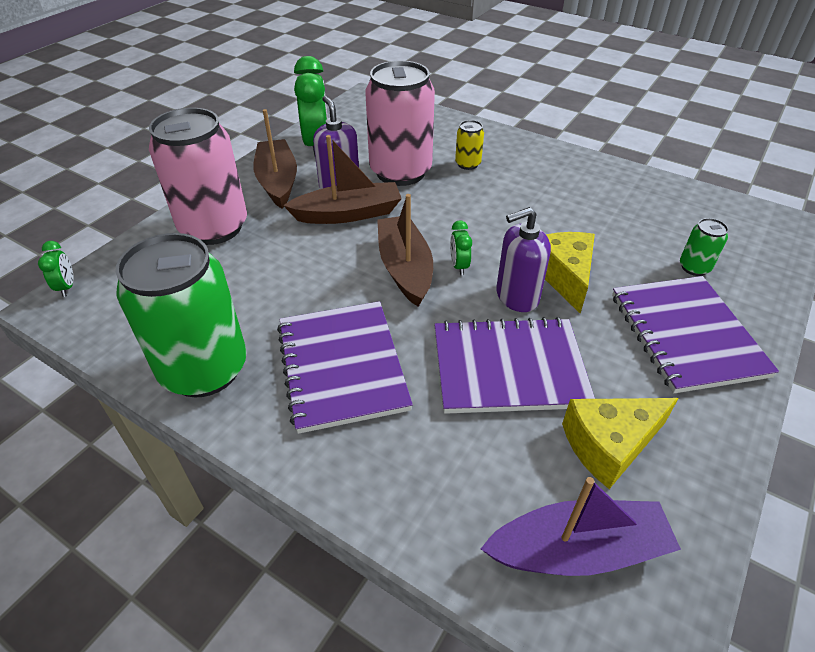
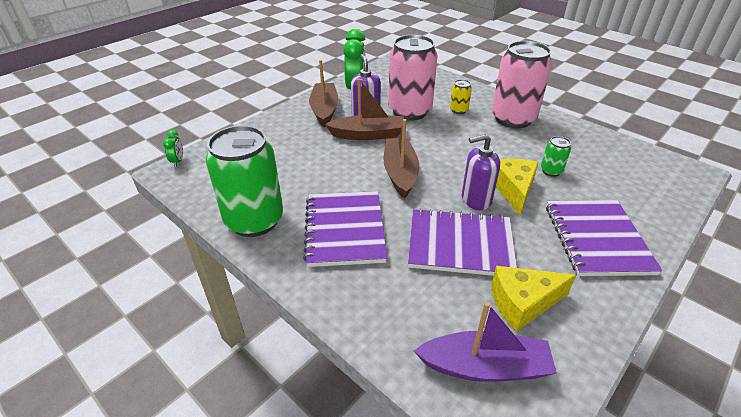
camera: 10 degrees right, 5 degrees down
(214, 227) = (277, 135): pink can -> pink can (513, 119)
(459, 266) = (438, 175): green clock -> none
(694, 267) = (613, 194): green can -> green can (551, 171)

